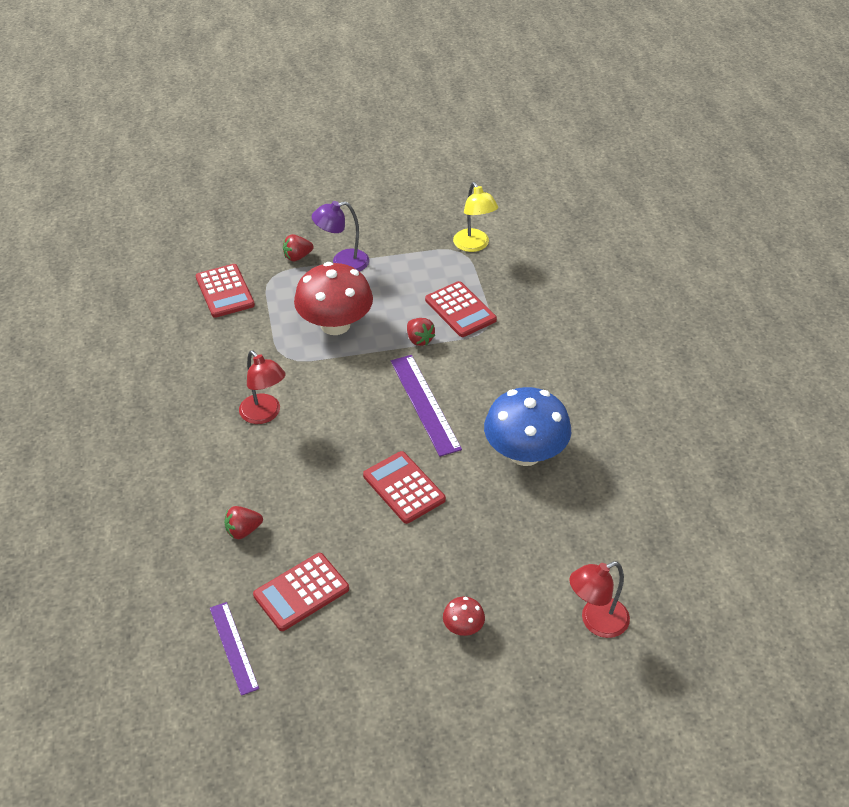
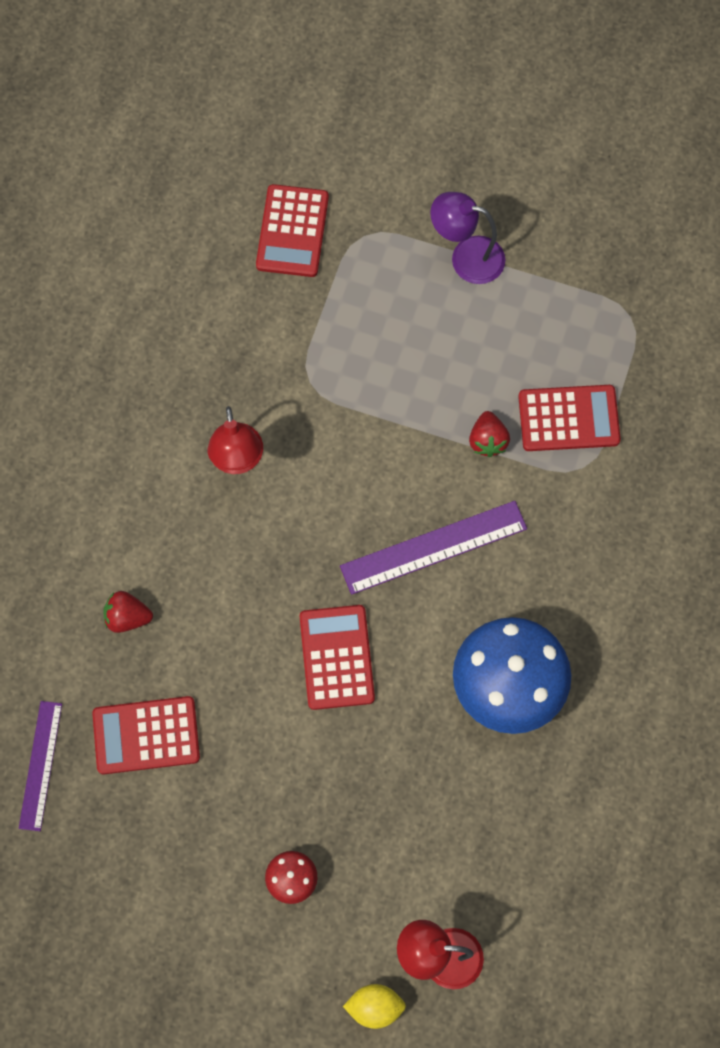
camera: 30 degrees right, 25 degrees up
(297, 257) = (414, 216): red strawberry -> none
(335, 324) = (398, 360): red mushroom -> none
(424, 404) = (433, 547): purple ruler -> purple ruler turned 60 degrees clockwise
(460, 310) = (568, 419): red calculator -> red calculator turned 90 degrees counterclockwise
(474, 245) = (656, 315): yellow lamp -> none
(575, 674) = (375, 1007): none -> yellow lemon

